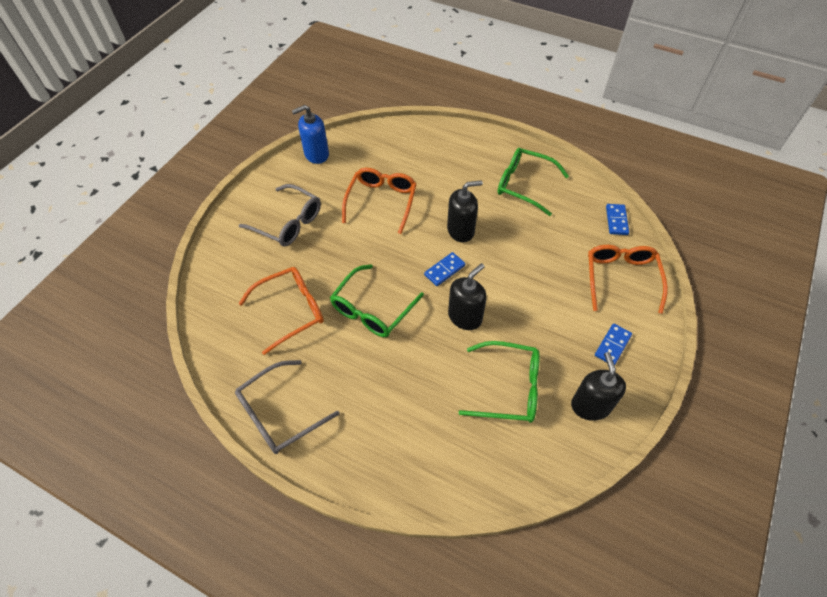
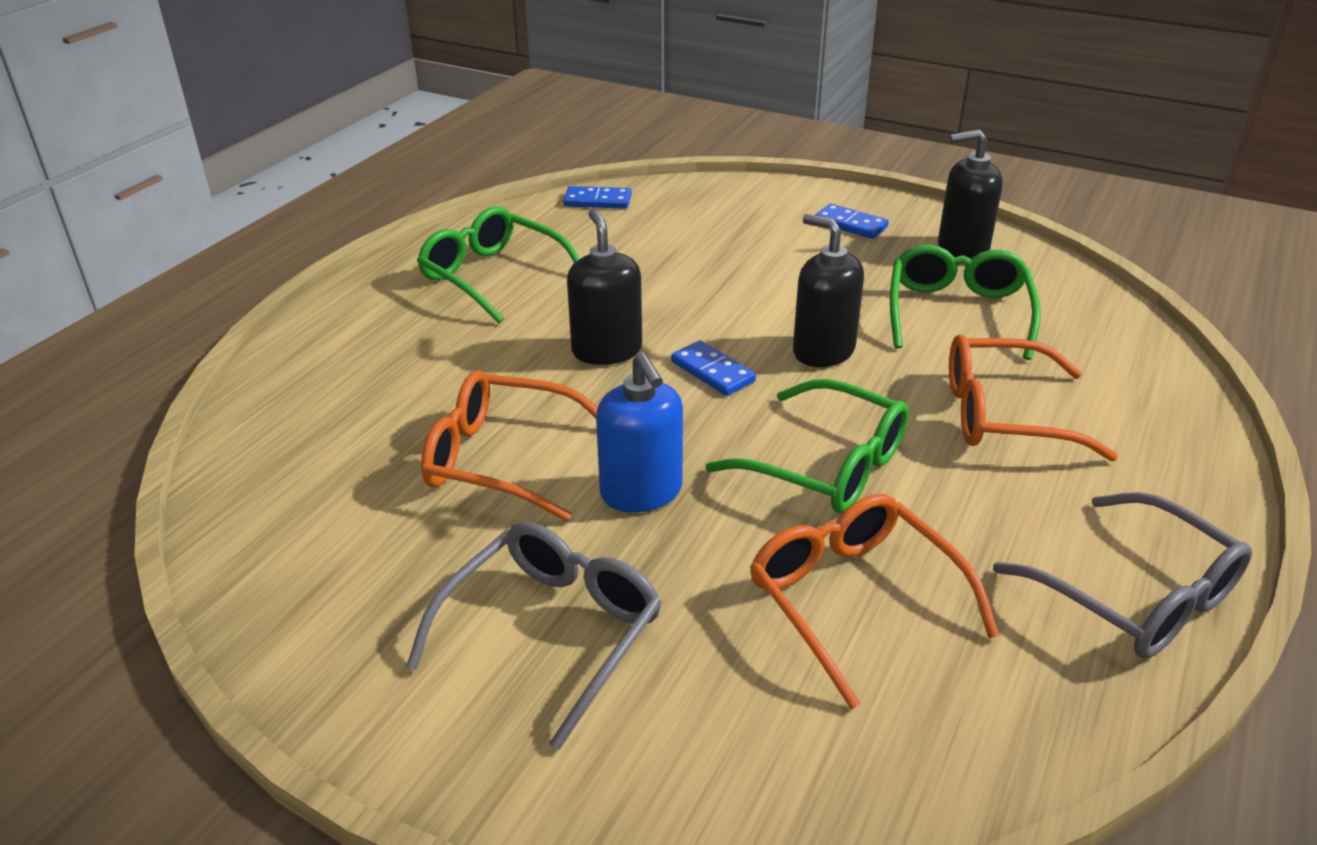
camera: 90 degrees left, 20 degrees down
(316, 154) = (279, 591): blue soap dispenser -> blue soap dispenser (641, 492)
(524, 185) = (493, 276): green glasses -> green glasses turned 105 degrees clockwise
(621, 278) = (721, 208): orange glasses -> orange glasses (1004, 415)

